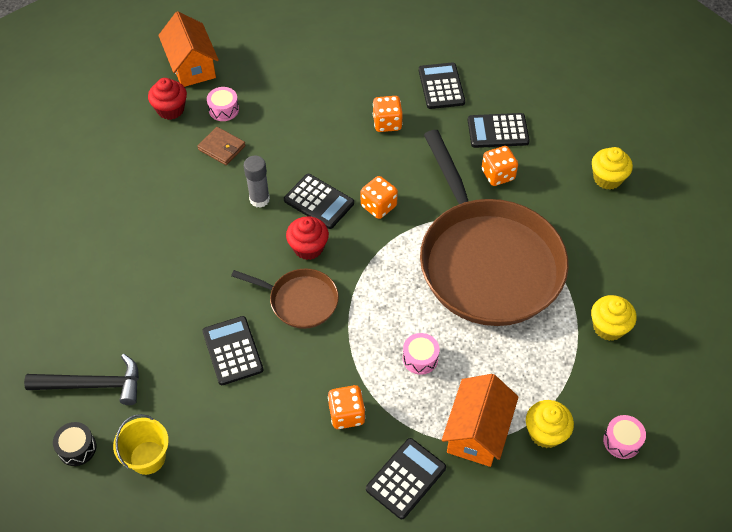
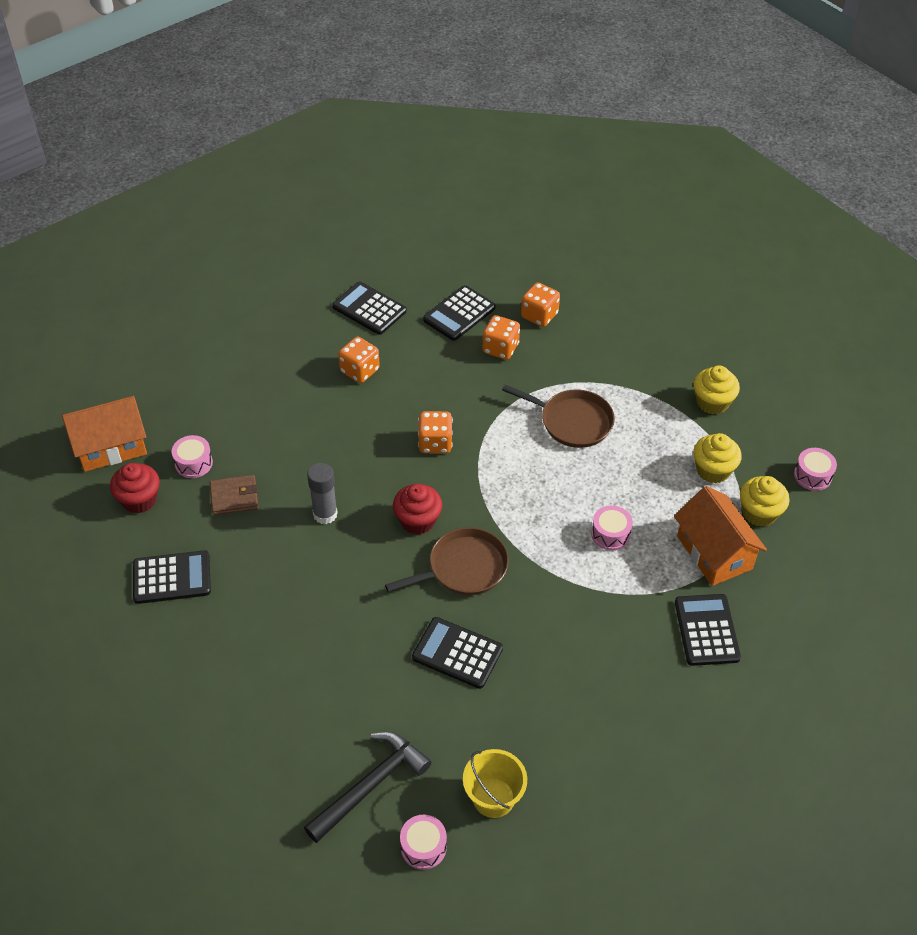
camera: 45 degrees left, 5 degrees down
(77, 448) = (423, 847): black drum -> pink drum
(192, 66) = (111, 446): orange house -> orange house turned 45 degrees counterclockwise
(319, 202) = (380, 477): black calculator -> black calculator (172, 578)
(346, 414) = (608, 622): orange dice -> orange dice (539, 315)
(487, 262) = (572, 421): brown pan -> brown pan, size x0.46
(607, 178) = (584, 292): yellow cupcake -> yellow cupcake (713, 470)

